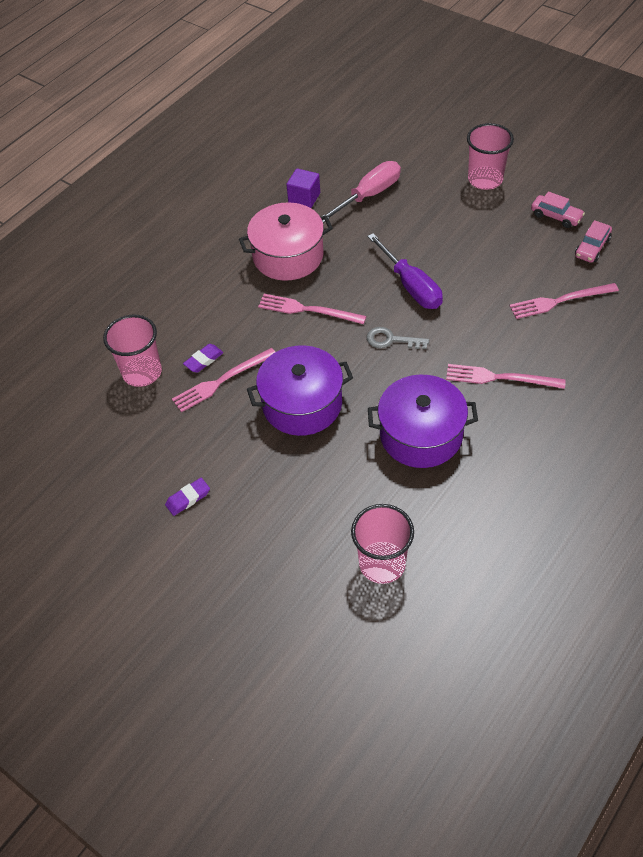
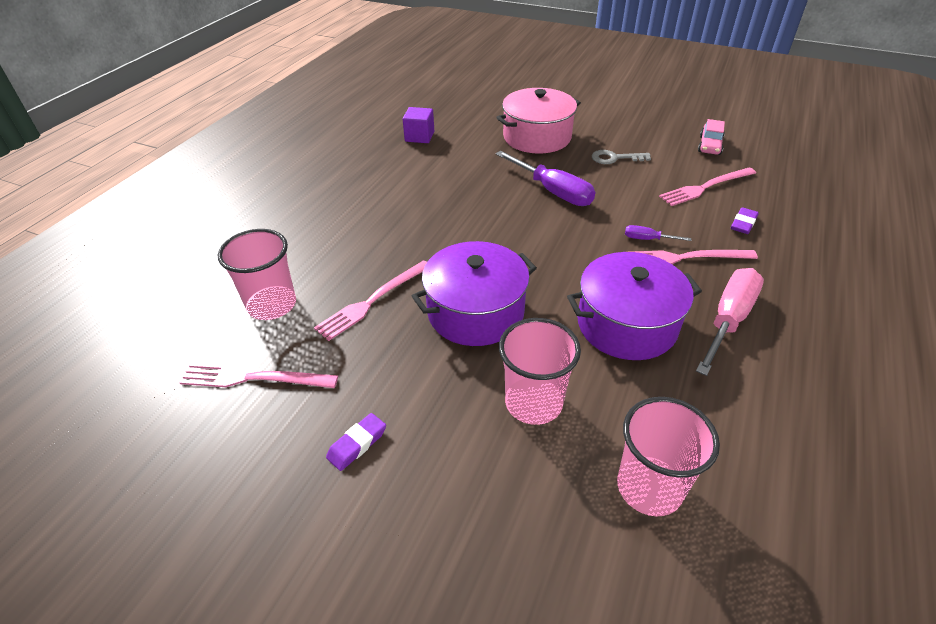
camera: 15 degrees left, 10 degrees down
(203, 360) = (346, 283): purple eraser -> purple eraser (743, 223)
(288, 256) = (417, 181): pink pot -> pink pot (537, 137)
(307, 310) = (452, 223): pink fork -> pink fork (253, 378)
(369, 195) = (482, 129): pink screwdriver -> pink screwdriver (729, 319)
(391, 340) = (552, 238): grey key -> grey key (615, 158)
(476, 353) = (647, 239): none -> purple screwdriver
(485, 179) = (585, 109): pink cup -> pink cup (533, 402)
(556, 216) = (663, 127): pink car -> none

